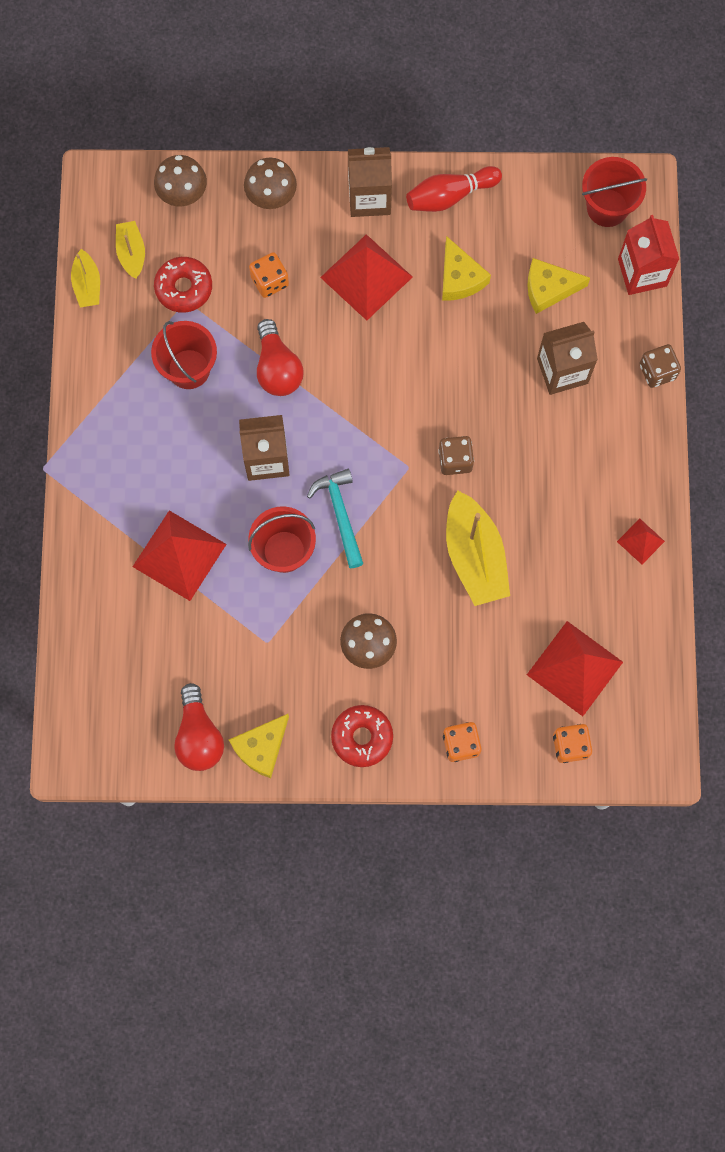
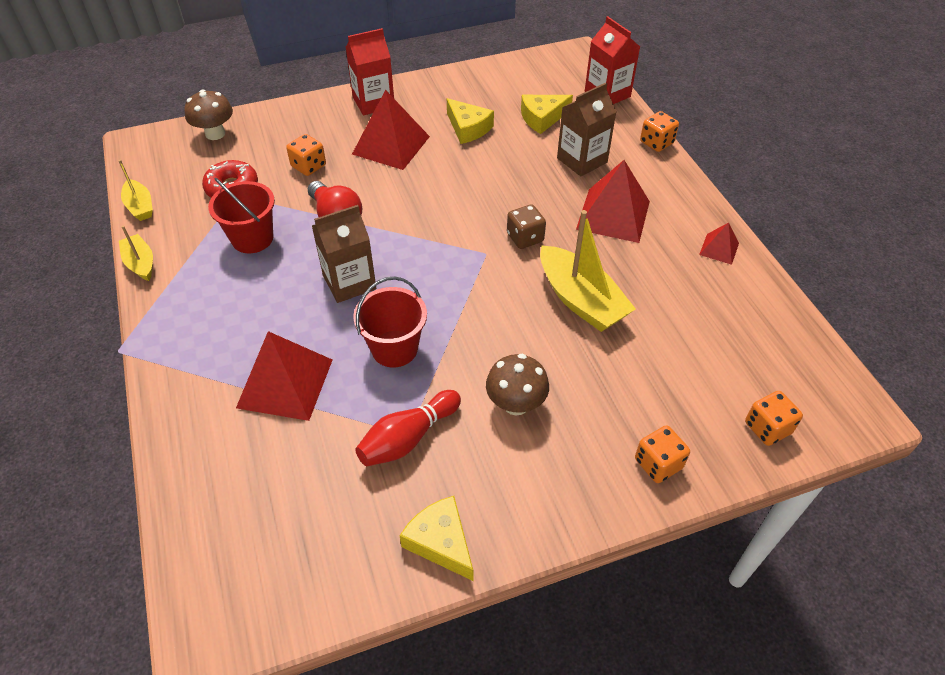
camera: 20 degrees left, 25 degrees down
(131, 253) = (178, 177): yellow boat -> yellow boat (140, 263)
(199, 736) = (362, 554): red light bulb -> none
(261, 747) = (441, 542): yellow cheese -> yellow cheese turned 120 degrees clockwise
(271, 197) = (292, 119): brown mushroom -> none
(340, 515) = (438, 304): turquoise hammer -> none
(362, 737) = (550, 492): red donut -> none
(369, 197) = (373, 102): brown carton -> red carton
(450, 196) = (437, 88): red bowling pin -> red bowling pin (408, 438)
(574, 668) = (727, 360): red pyramid -> red pyramid (613, 215)
(607, 207) = (559, 68): red bucket -> none
(657, 371) = (656, 143): brown dice -> orange dice

